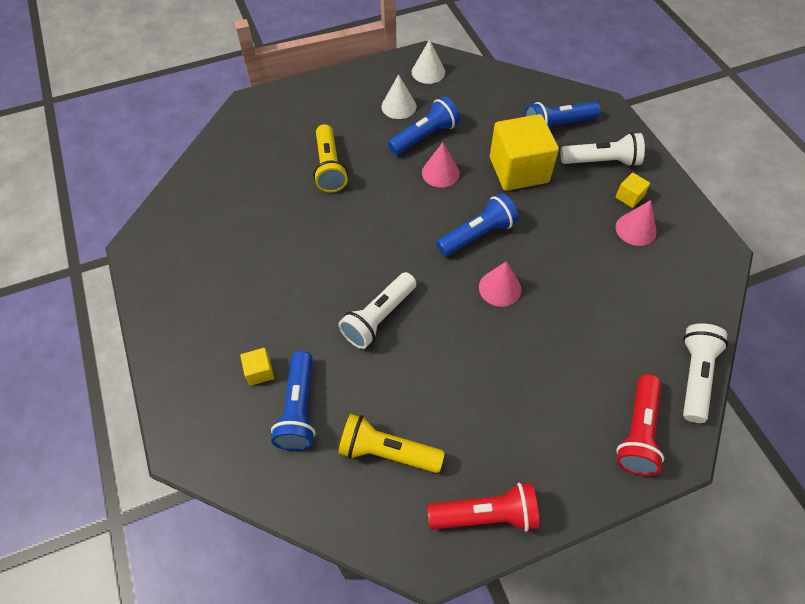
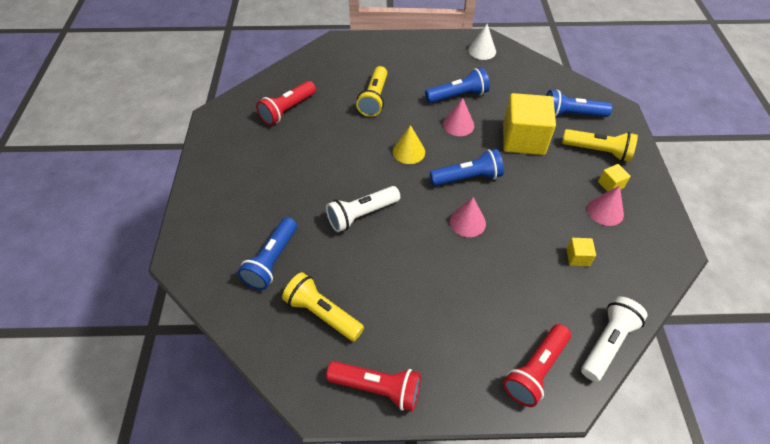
camera: 20 degrees right, 5 degrees down
(229, 212) = (287, 110): none -> red flashlight
(259, 372) = (256, 225): yellow cube -> yellow cube (577, 257)
(398, 106) = (447, 69): white cone -> none
(398, 222) = (409, 151): none -> yellow cone
(602, 161) = (598, 151): white flashlight -> yellow flashlight

